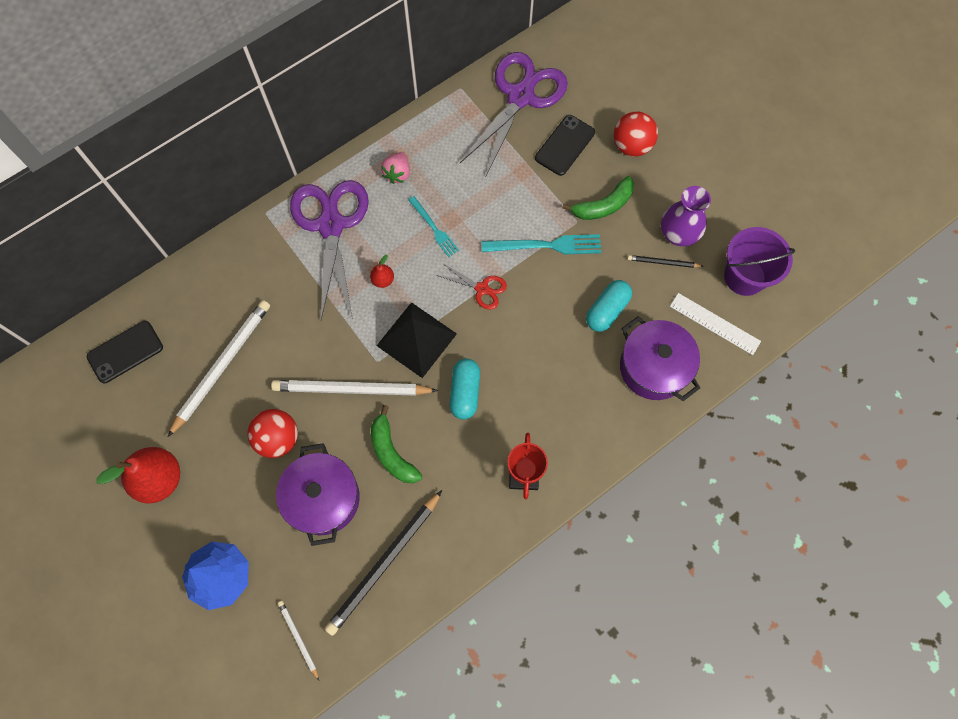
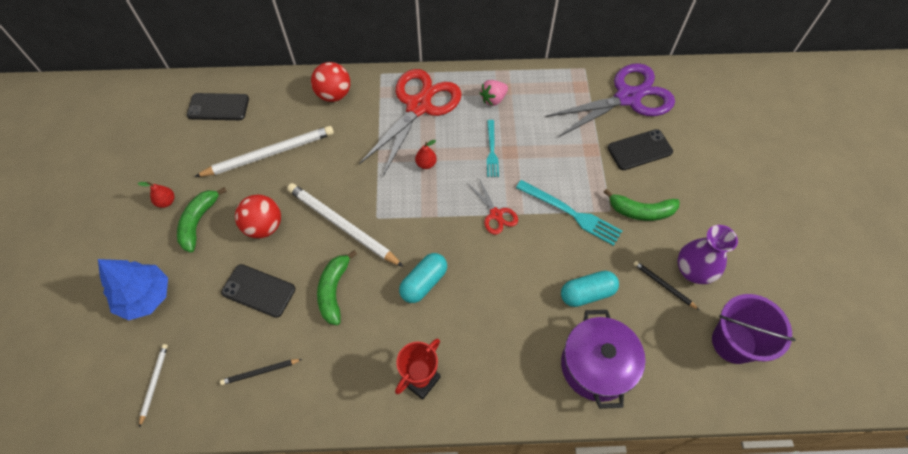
camera: 35 degrees right, 10 degrees down
(159, 479) = (166, 202): red pear -> red pear, size x0.46
(210, 476) = (198, 222): none -> green banana
(323, 498) = (258, 291): purple pot -> black phone
(331, 225) = (419, 106): purple scissors -> red scissors
(384, 564) = (260, 372): black pencil -> black pencil, size x0.48
(416, 339) = (418, 220): black pyramid -> none
(632, 146) = (697, 180): red ball -> red ball (334, 94)
(714, 324) = (678, 365): white ruler -> none

